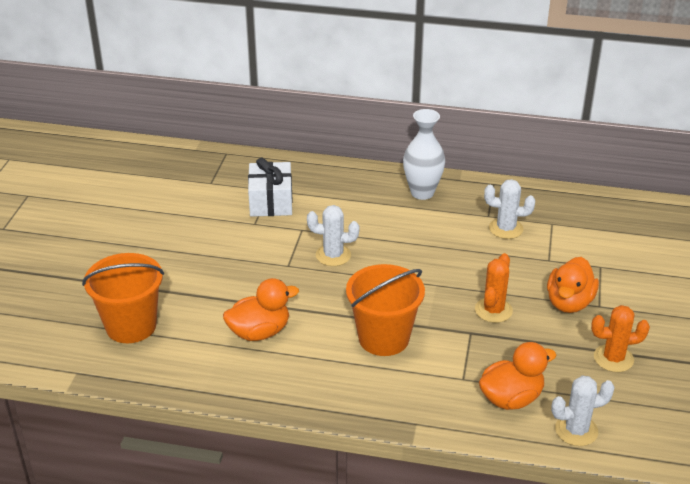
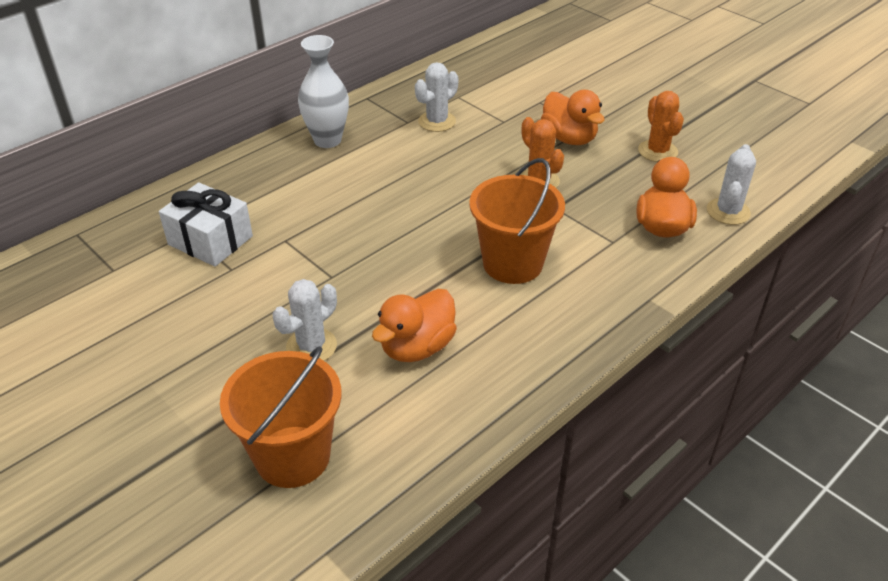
camera: 55 degrees left, 5 degrees up
(259, 332) = (417, 347): orange duck -> orange duck turned 150 degrees counterclockwise
(333, 255) = (353, 238): white cactus -> white cactus (311, 346)
(613, 358) = (657, 151): orange cactus -> orange cactus turned 45 degrees counterclockwise

